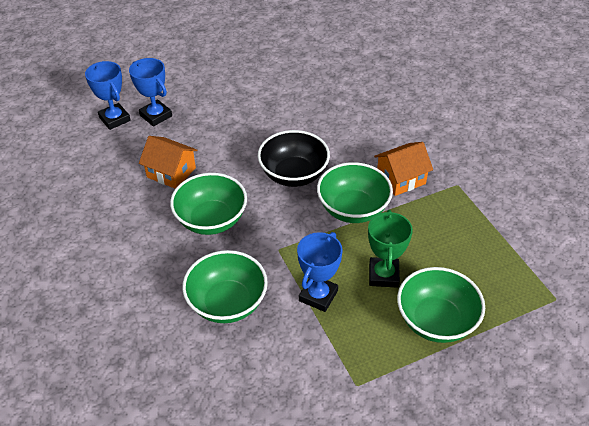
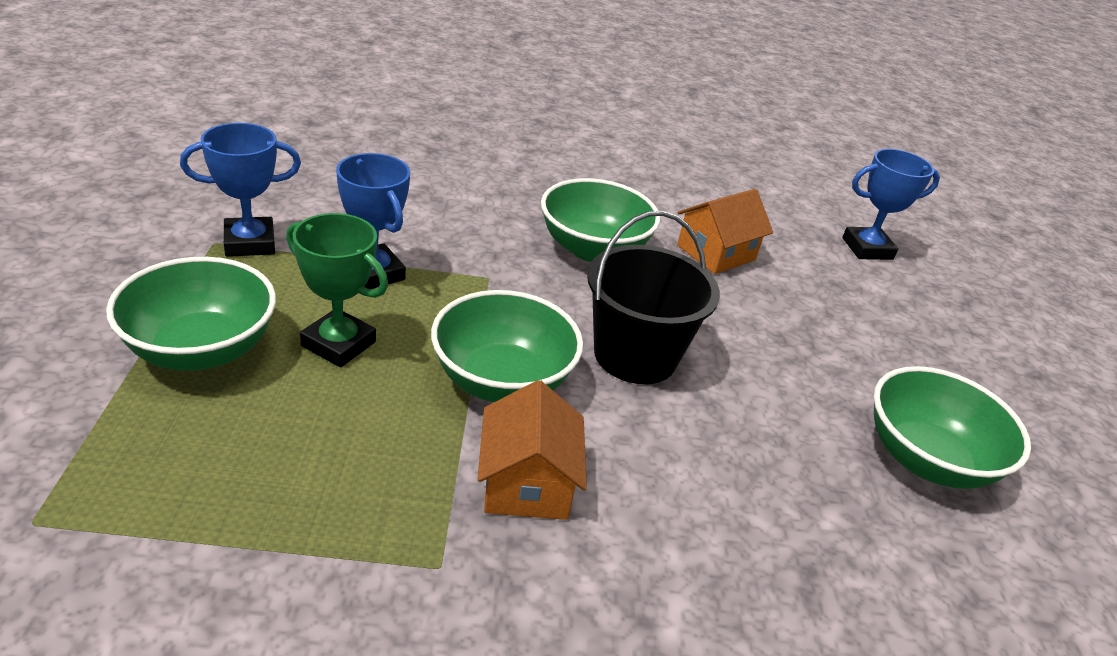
camera: 110 degrees right, 10 degrees down
(156, 116) = (863, 283): blue trophy -> blue trophy (250, 243)
(227, 303) = (440, 211): green bowl -> green bowl (926, 460)
(294, 175) = (635, 355): black bowl -> black bucket

